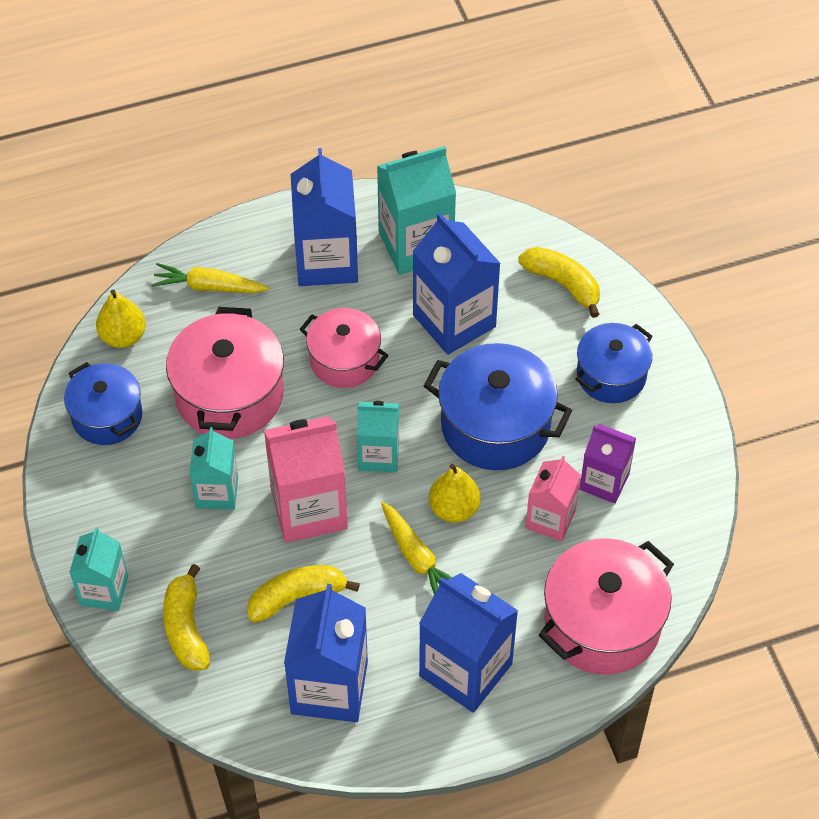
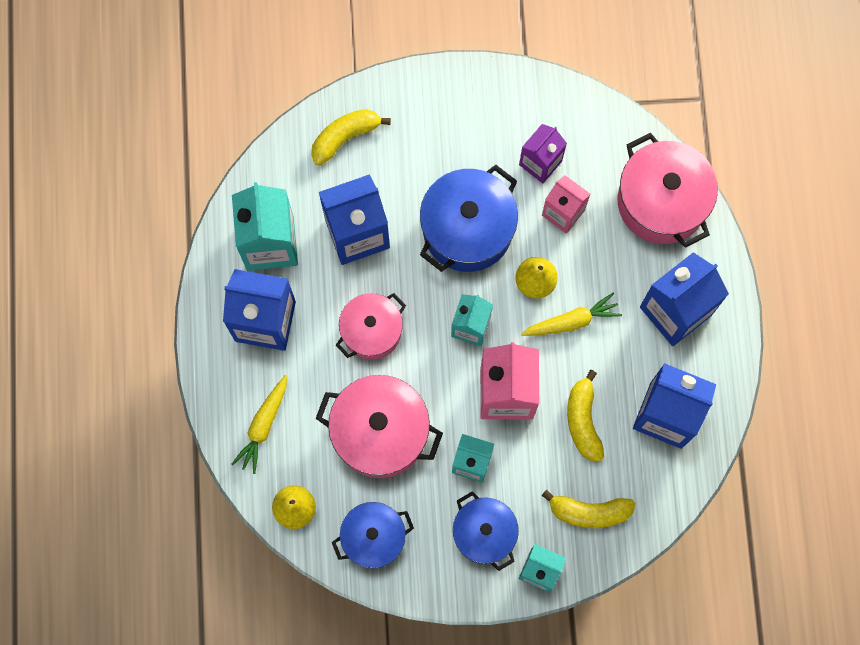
camera: 75 degrees left, 20 degrees up
(611, 375) = (444, 127): blue pot -> blue pot (484, 533)

